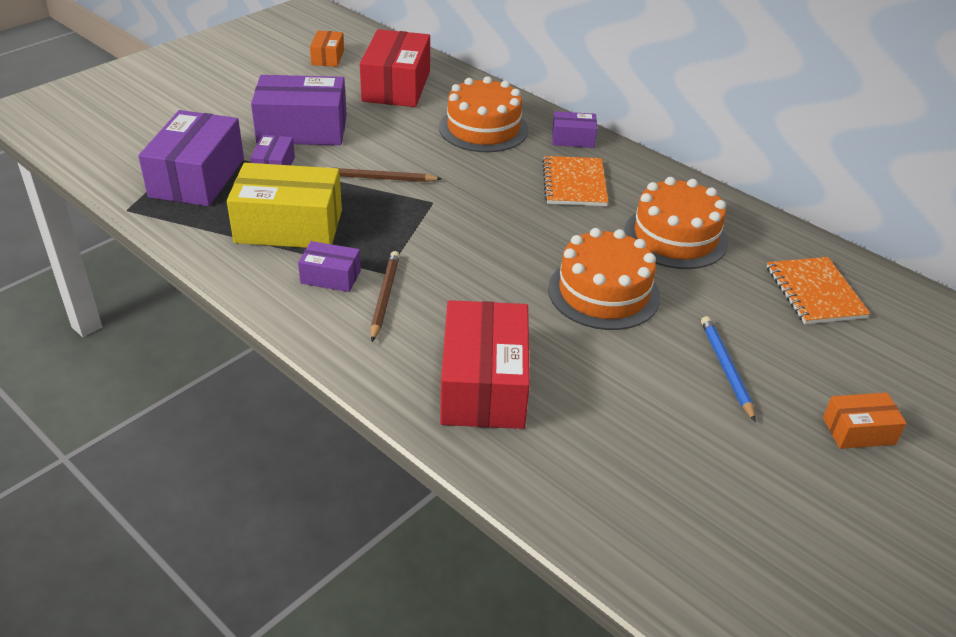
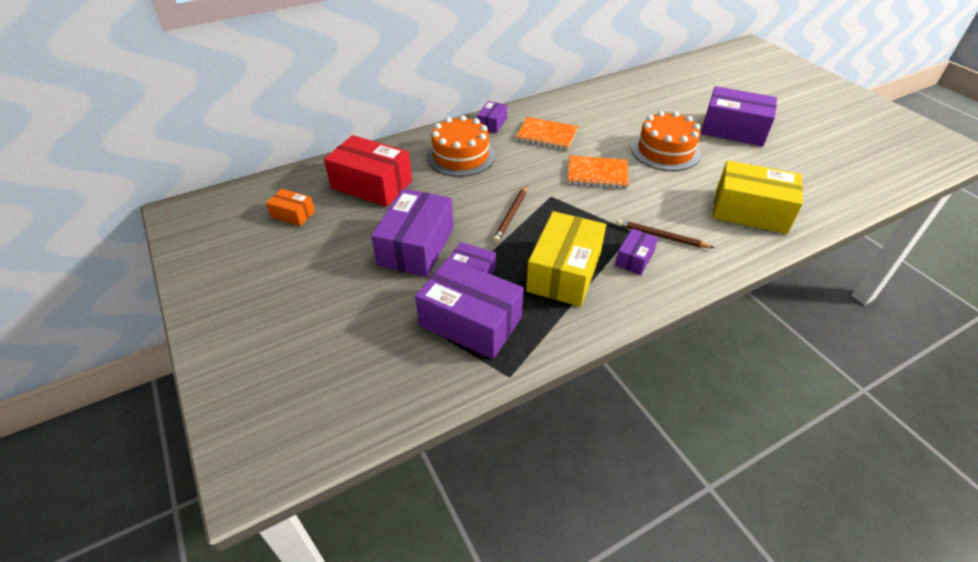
camera: 70 degrees left, 5 degrees up
(484, 385) = (750, 211): red box -> yellow box
(675, 237) = (614, 115): orange cake -> none
(726, 369) = (733, 130): blue pencil -> purple box
(815, 292) = (672, 89): orange notebook -> orange notebook (597, 173)
(858, 431) = (777, 108): orange box -> none

